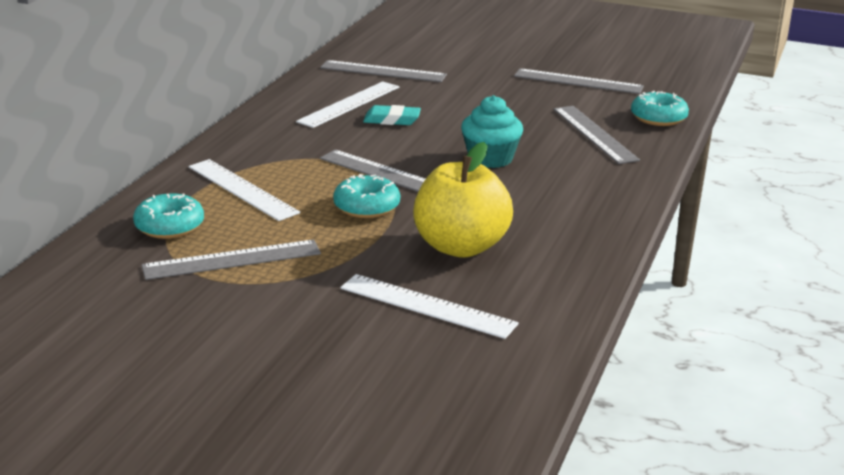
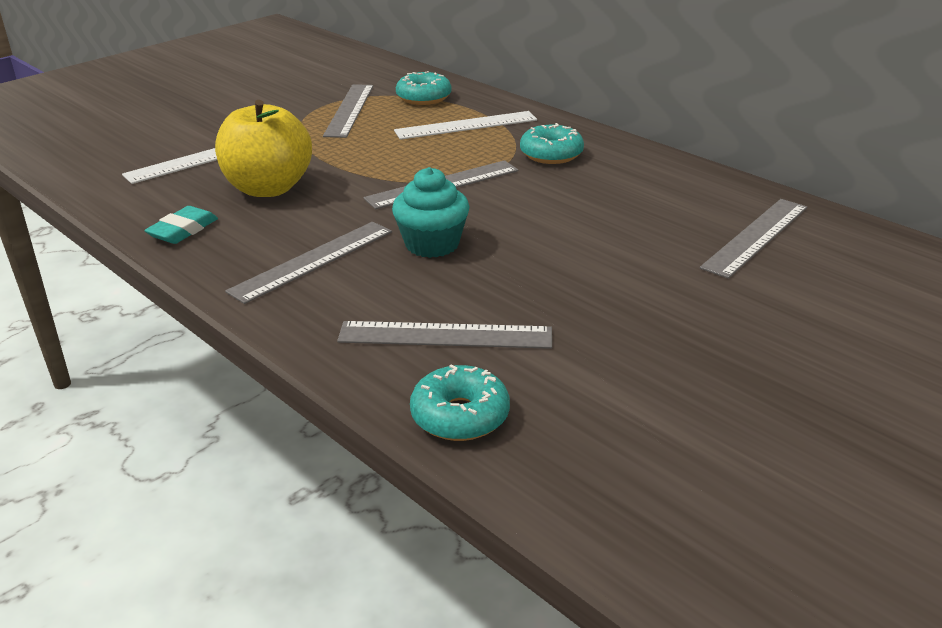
camera: 115 degrees right, 5 degrees up
(349, 104) = (645, 197): white ruler -> none
(366, 207) = (383, 165): turquoise donut -> turquoise donut (551, 154)
(392, 120) = (583, 212): turquoise eraser -> turquoise eraser (183, 230)
(578, 81) = (658, 388): grey ruler -> grey ruler (313, 261)

